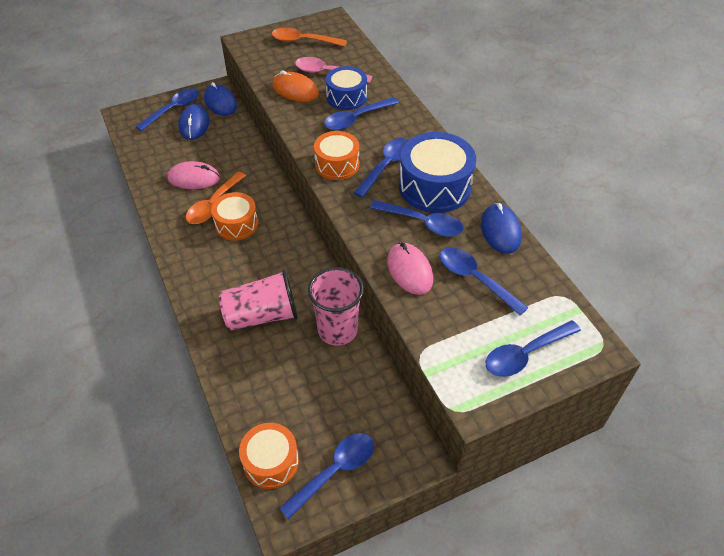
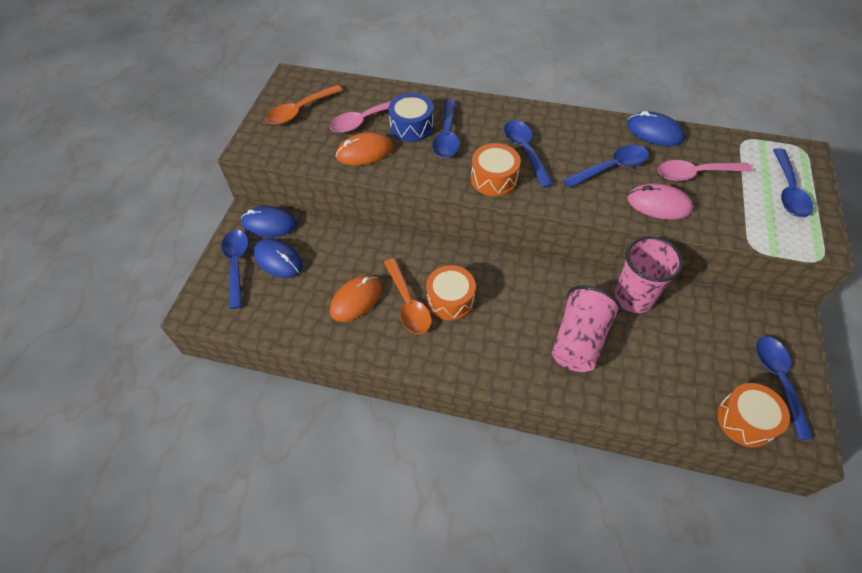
camera: 50 degrees left, 5 degrees up
(194, 178) = (356, 300): pink mouse -> orange mouse
(434, 186) = (575, 138): blue drum -> none
(475, 279) = (695, 174): blue spoon -> pink spoon

